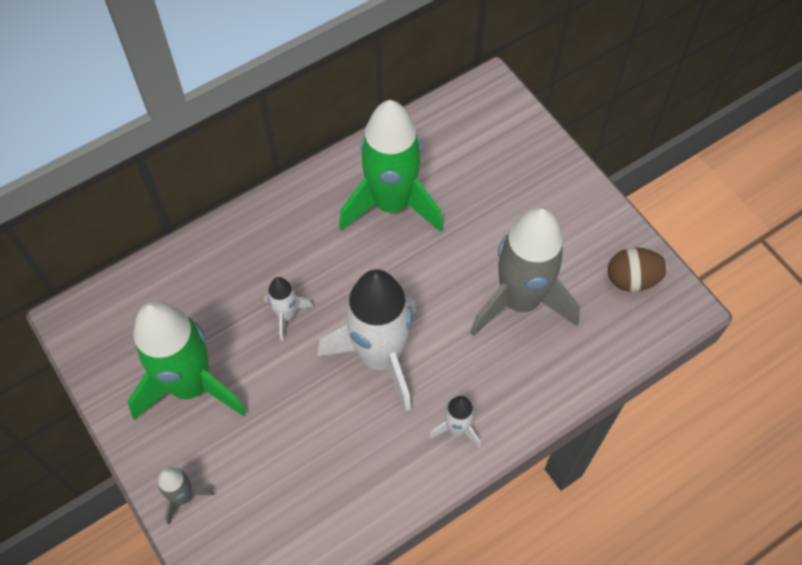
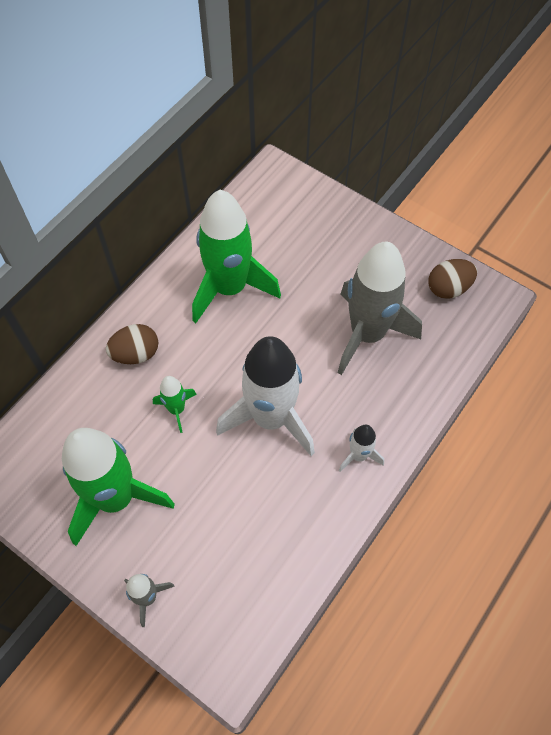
camera: 20 degrees left, 0 degrees up
(267, 243) = (136, 354): none -> brown egg
(286, 315) = (176, 409): white rocket -> green rocket

